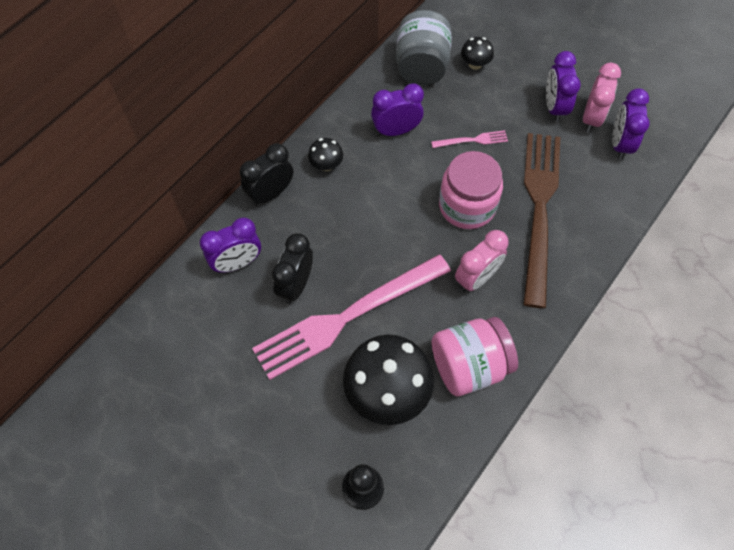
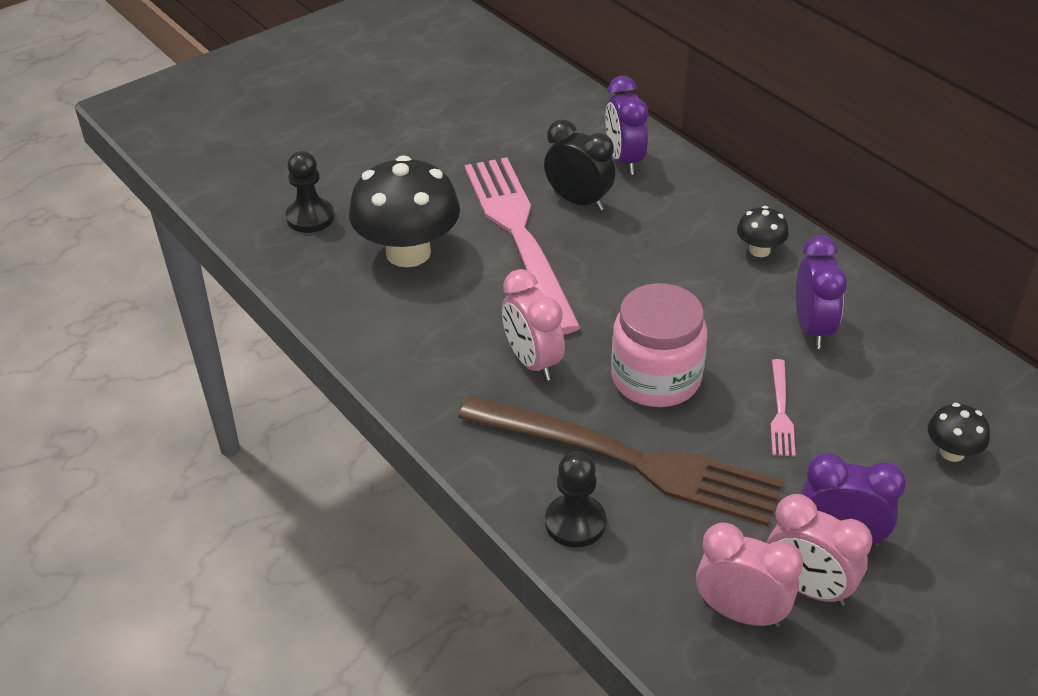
camera: 105 degrees right, 20 degrees down
(270, 193) = (721, 196): black clock -> none
(421, 67) = (947, 382): grey jar -> none
(469, 366) = (409, 327): pink jar -> none
(596, 227) = (575, 522): none -> black pawn
(619, 144) = (741, 613): purple clock -> pink clock

